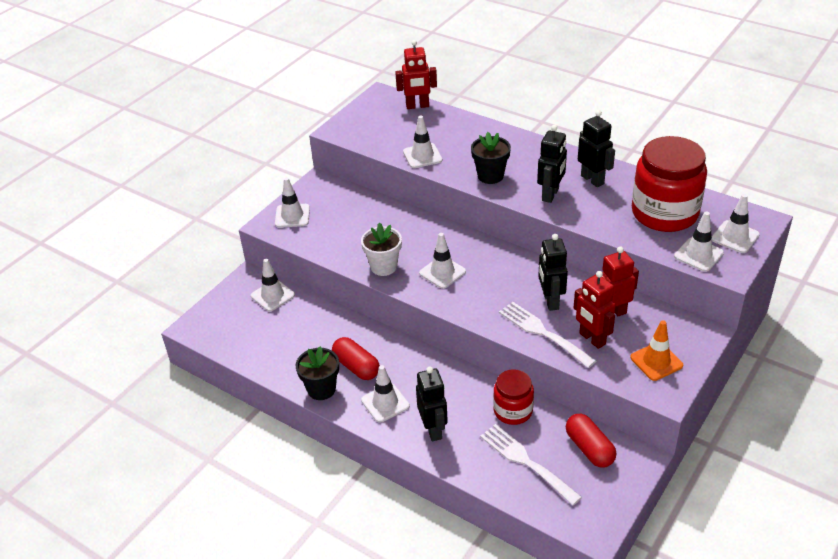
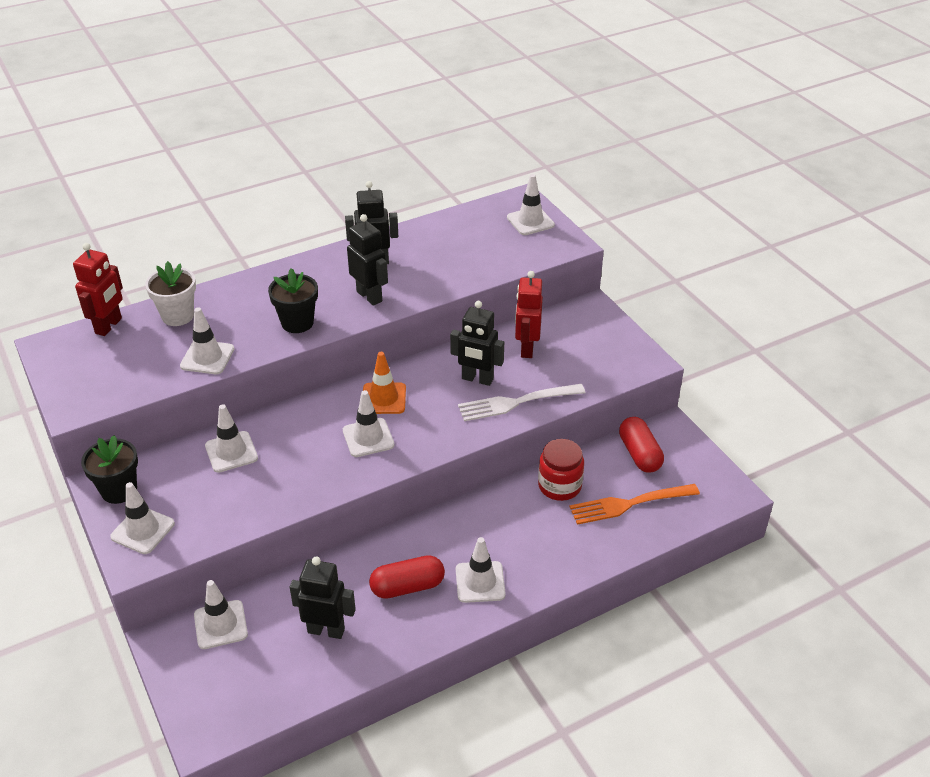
camera: 65 degrees left, 0 degrees up
(321, 389) = (418, 632): black flower pot -> black flower pot (119, 490)
(383, 267) = (316, 481): white flower pot -> white flower pot (178, 316)
(433, 429) = (544, 556): black robot -> black robot (326, 630)
(526, 462) = (629, 504): white fork -> orange fork
(589, 448) = (639, 454): red capsule -> red capsule turned 75 degrees clockwise
(592, 339) = (549, 375): red robot -> none
(656, 361) = (605, 349): orange traffic cone -> orange traffic cone (384, 398)
(664, 213) = (464, 243): red jar -> none
(698, 255) = (536, 250): white traffic cone -> white traffic cone (231, 452)

